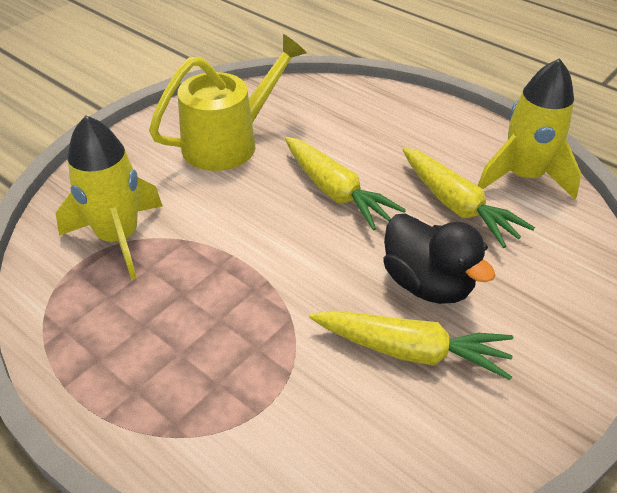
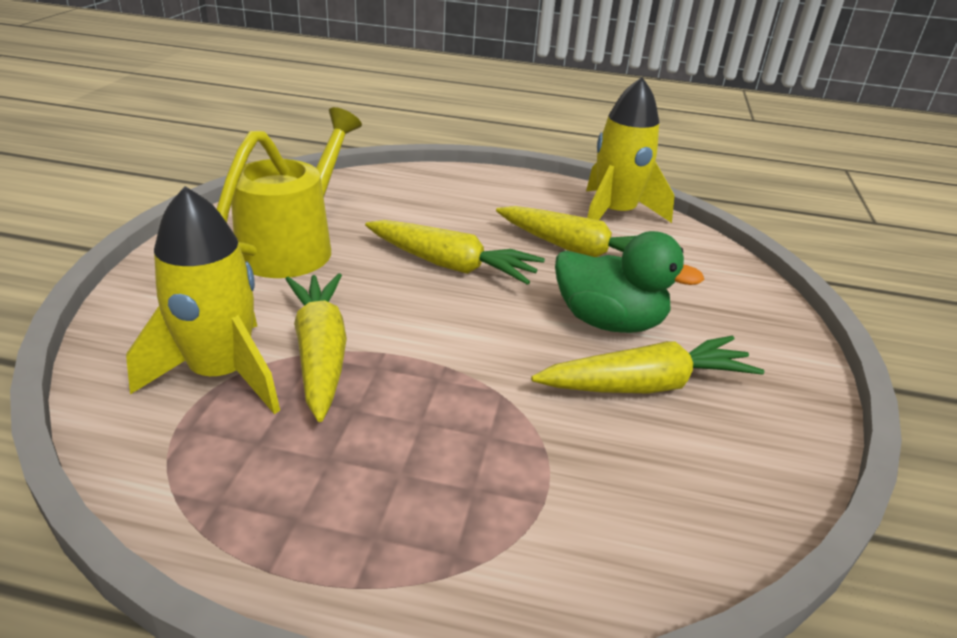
camera: 30 degrees left, 10 degrees down
(189, 241) = (320, 352): none -> yellow carrot
(427, 284) = (609, 322): black duck -> green duck

